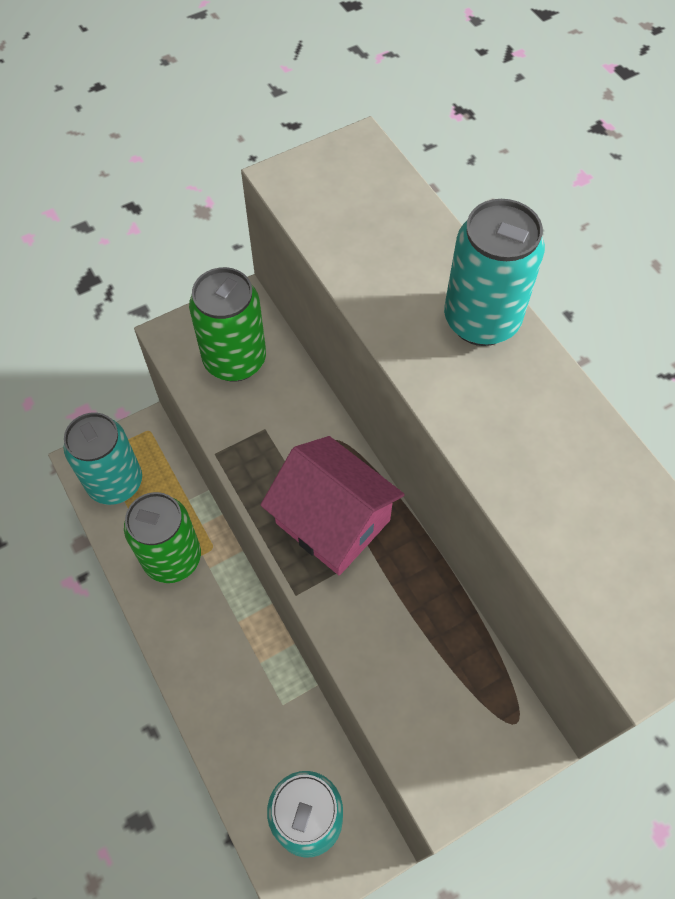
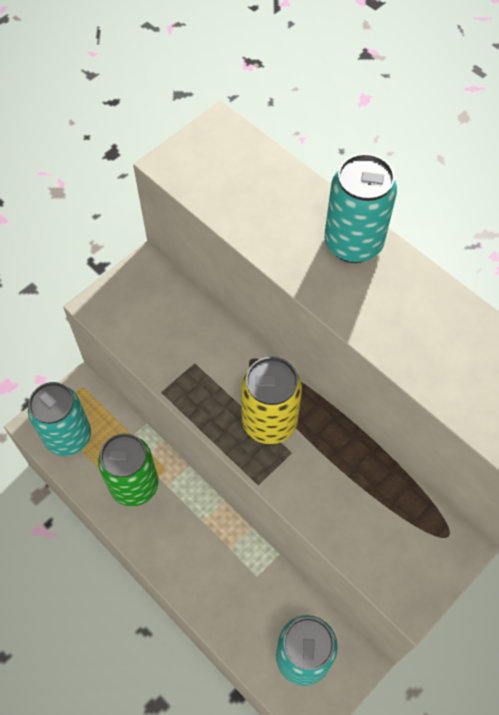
camera: 15 degrees left, 0 degrees up
(235, 360) = (154, 314): green can -> none
(333, 521) = (269, 422): pink house -> yellow can

